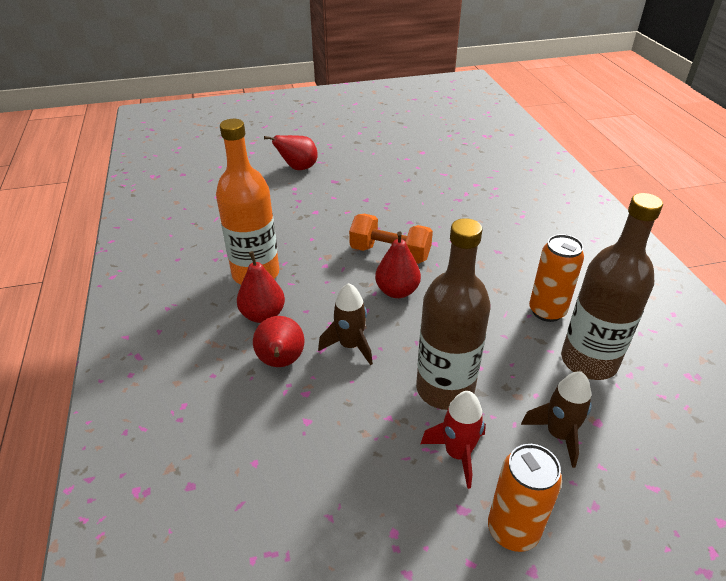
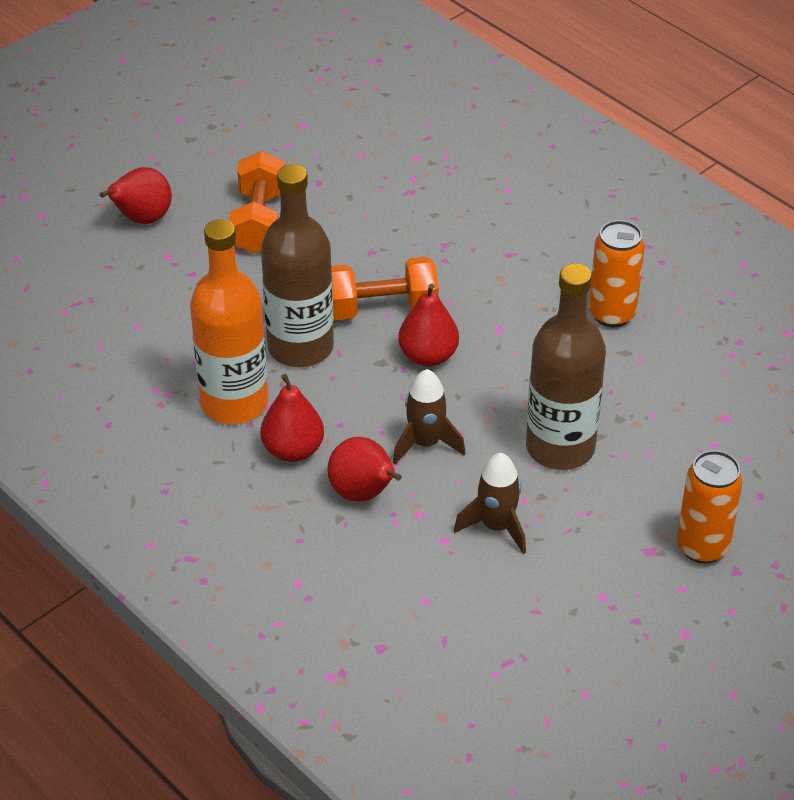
camera: 30 degrees left, 5 degrees up
(358, 188) = (259, 222): none -> orange dumbbell
(457, 454) = (614, 505): red rocket -> none
(558, 435) = (696, 445): brown rocket -> brown rocket (496, 526)
(589, 361) = (685, 356): brown bottle -> brown bottle (300, 347)

